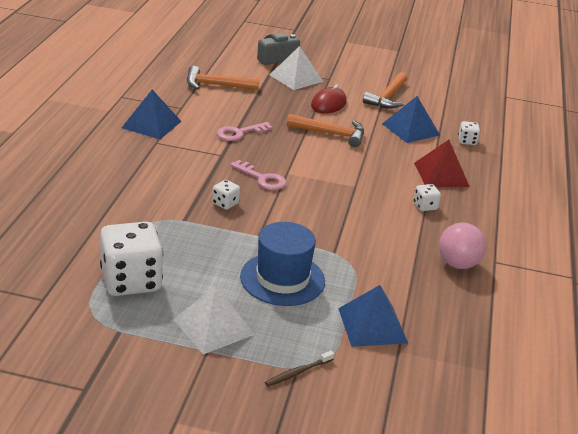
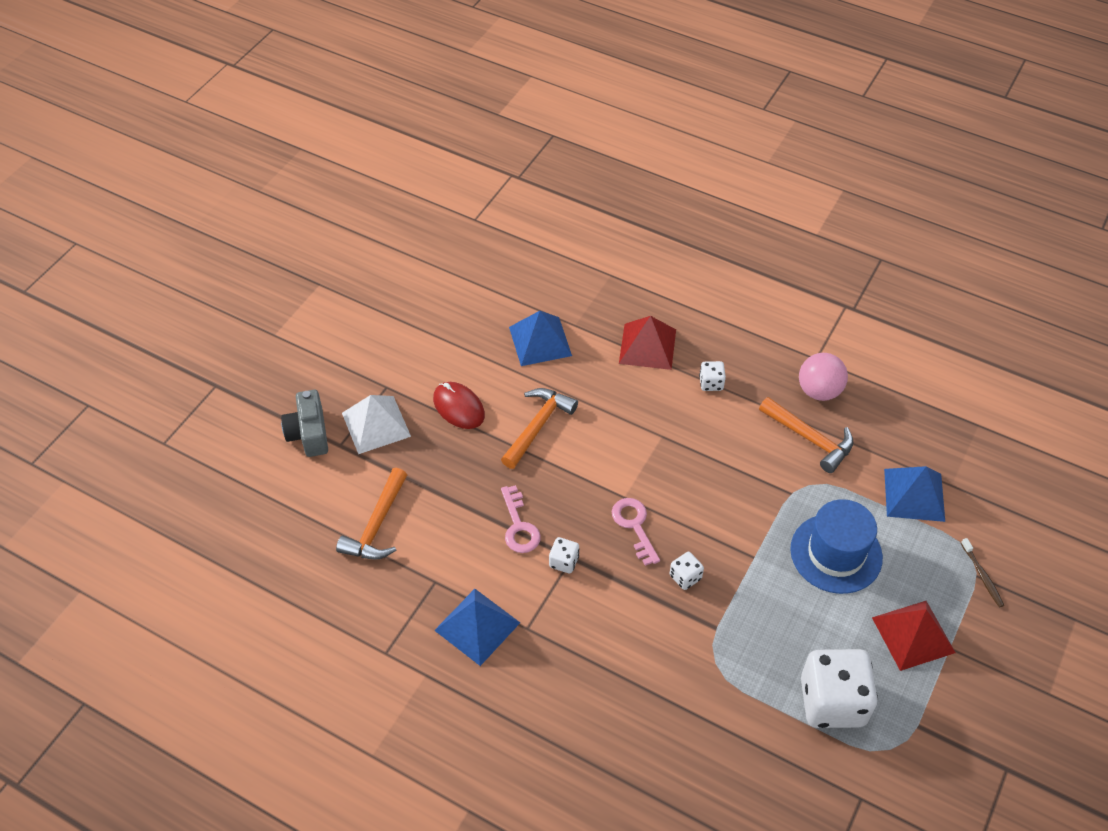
camera: 70 degrees left, 20 degrees up
(213, 326) = (913, 635): white pyramid -> red pyramid
(262, 178) = (634, 526): pink key -> pink key turned 75 degrees counterclockwise
(387, 97) = (453, 339): orange hammer -> orange hammer (809, 439)
(467, 141) = (577, 296): white dice -> white dice (564, 562)

